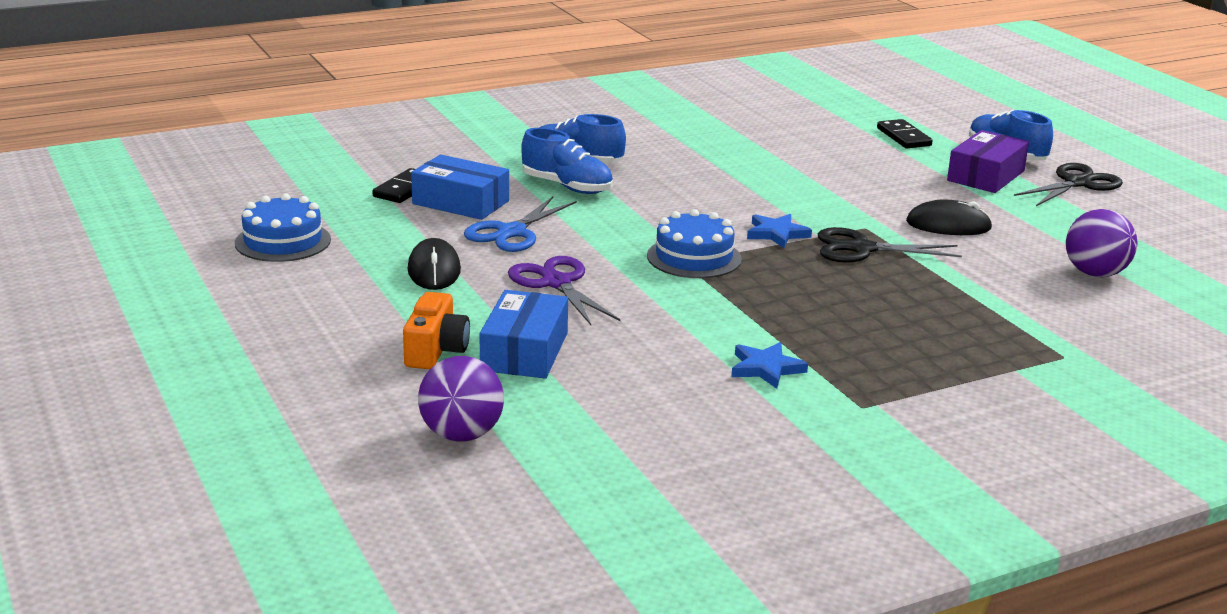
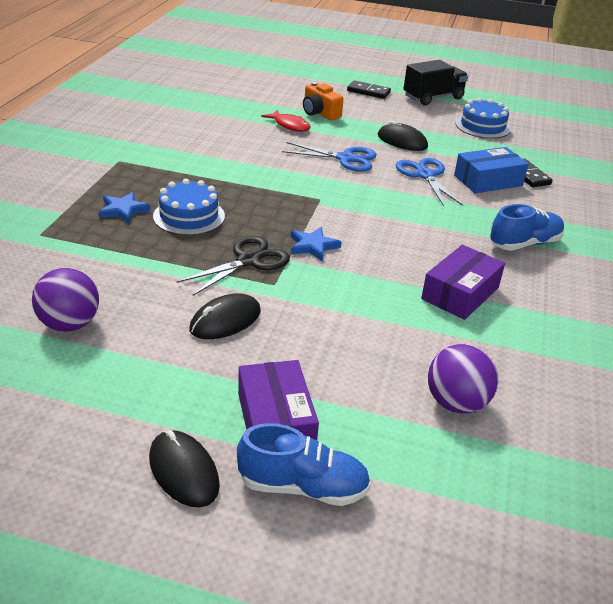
camera: 130 degrees right, 10 degrees up
(213, 298) = (433, 98): none -> black truck
(461, 435) = (248, 93): purple ball -> purple ball (456, 403)
(524, 351) = (290, 125): blue box -> red fish
(556, 283) = (345, 159): purple scissors -> blue scissors
(567, 187) = (478, 220): blue shoe -> none
(694, 257) = (321, 204): blue cake -> blue cake (189, 216)
(715, 165) = (460, 293): none -> purple box
(766, 368) = (185, 159): blue star -> blue star (123, 210)
(904, 137) = (423, 447): black domino -> black domino (368, 92)
(1077, 183) = (183, 471): black scissors -> black mouse

